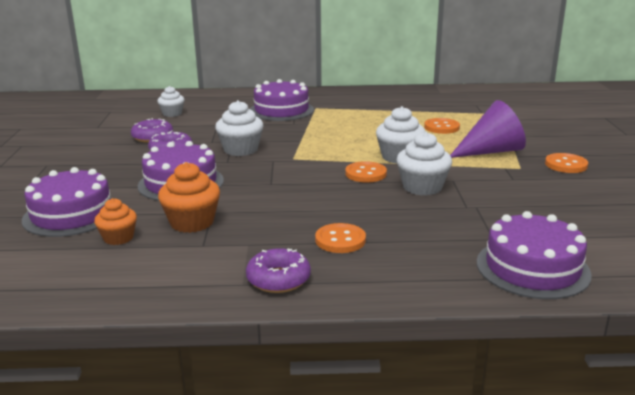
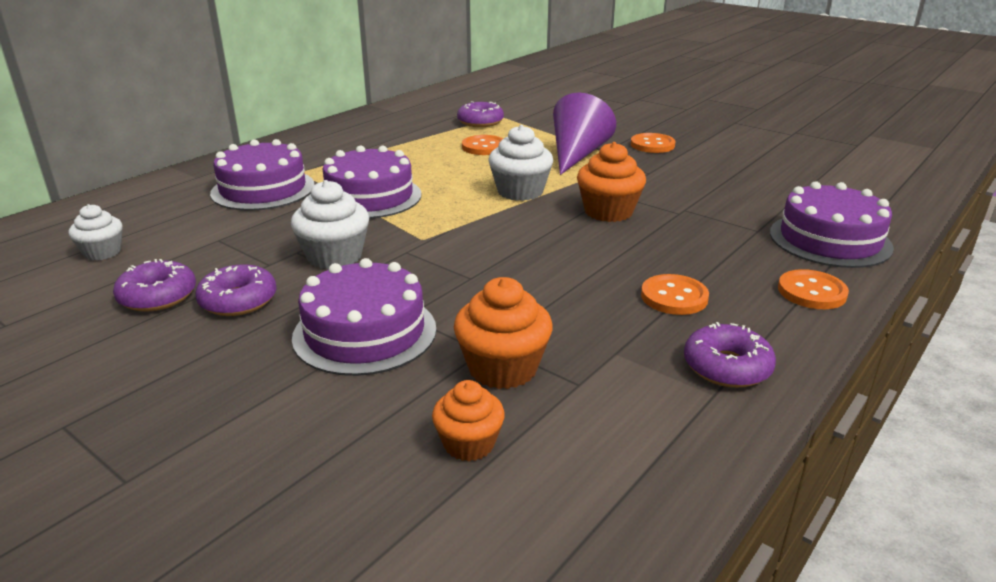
camera: 50 degrees left, 5 degrees up
(71, 214) = (318, 462): purple cake -> purple cake (369, 197)
(366, 174) = (533, 221): orange button -> orange button (811, 292)
(422, 187) = (608, 212): white cupcake -> orange cupcake
(477, 113) = (480, 122): none -> purple donut

